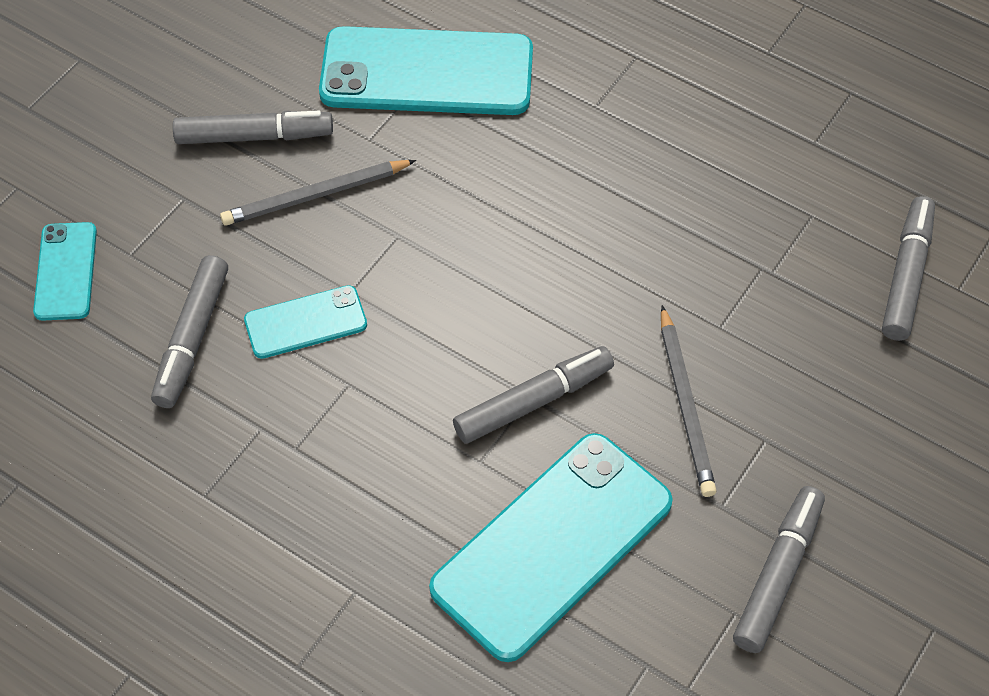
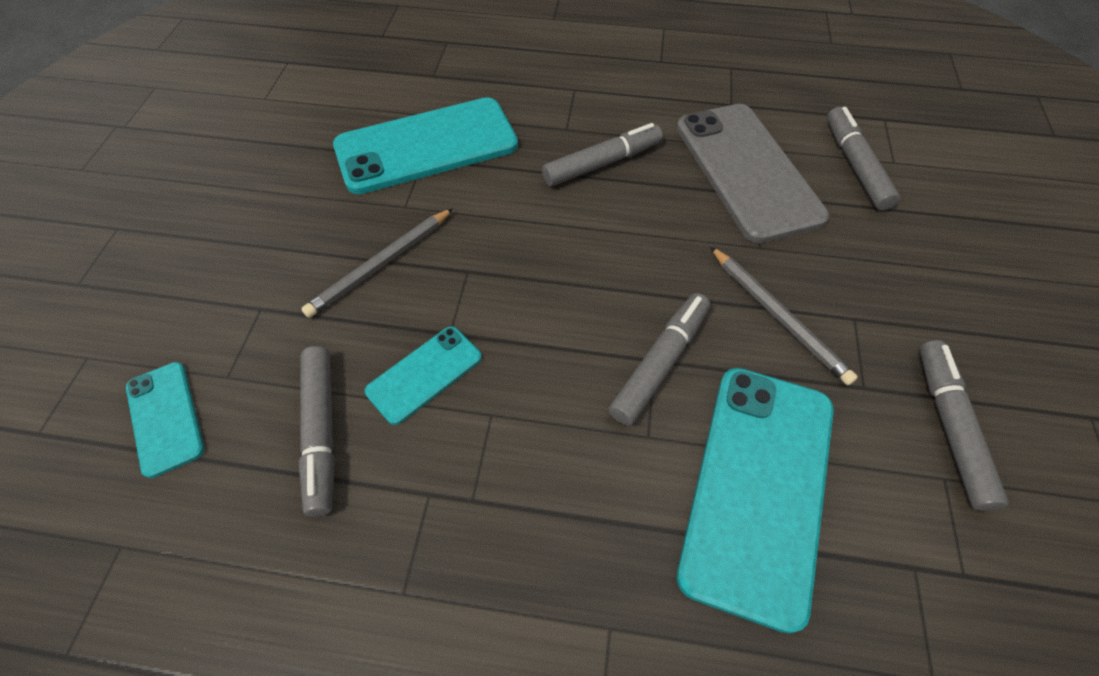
camera: 25 degrees left, 0 degrees up
(254, 136) = (305, 237): grey marker -> grey marker (602, 163)
(770, 234) = (747, 171): none -> grey phone

